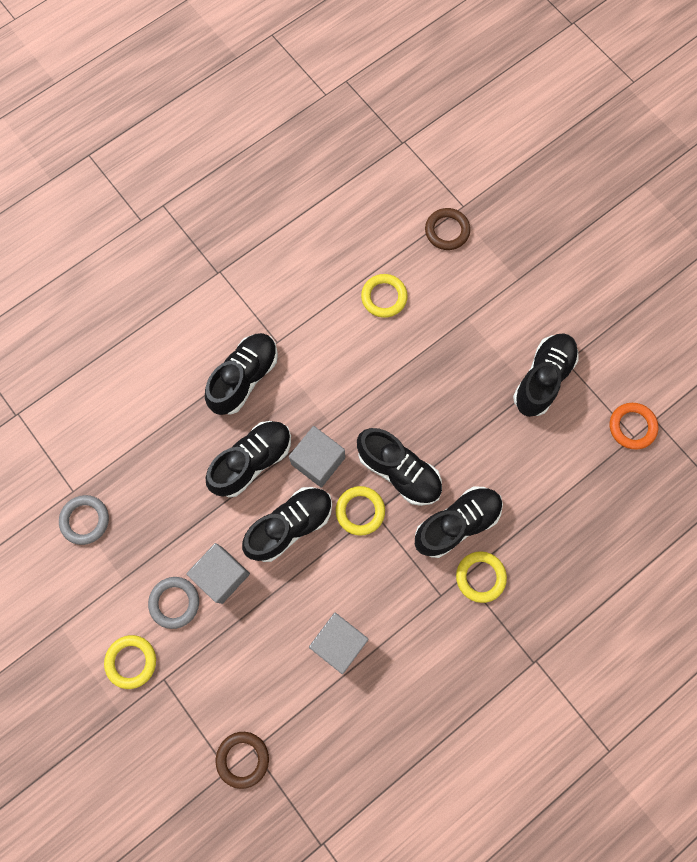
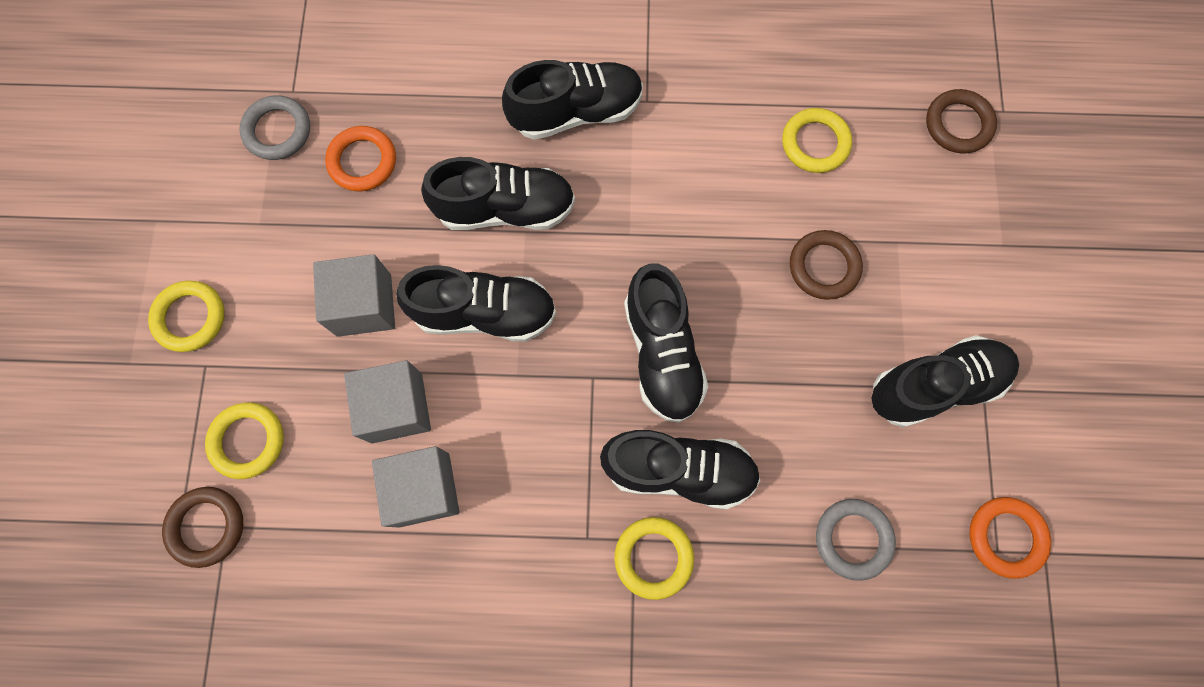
camera: 40 degrees right, 0 degrees up
(150, 498) = (362, 161): none -> orange ring
(174, 602) = (289, 293): grey ring -> grey ring (853, 539)
(318, 461) = (578, 266): grey cube -> grey cube (396, 408)
(360, 511) = (577, 361): yellow ring -> yellow ring (248, 441)
(441, 360) = (824, 267): none -> brown ring

